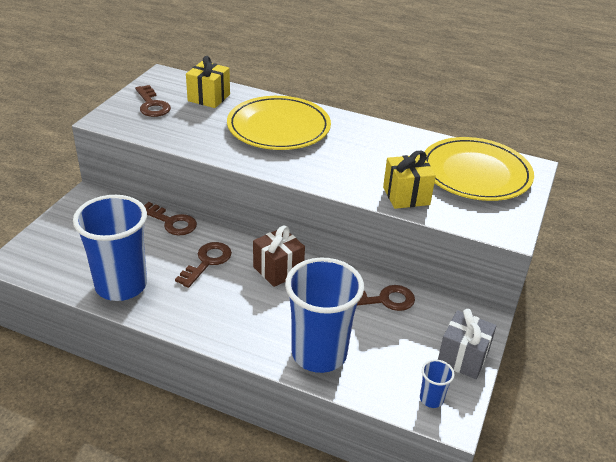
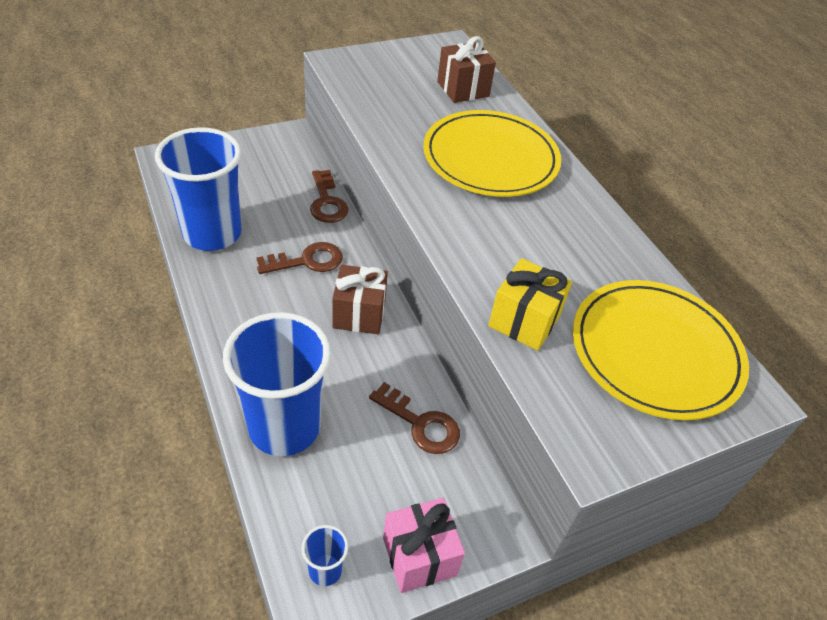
camera: 40 degrees right, 10 degrees up
(152, 105) = (398, 69): brown key -> none
(209, 98) = (463, 89): yellow gift -> brown gift
(463, 357) = (419, 556): grey gift -> pink gift

